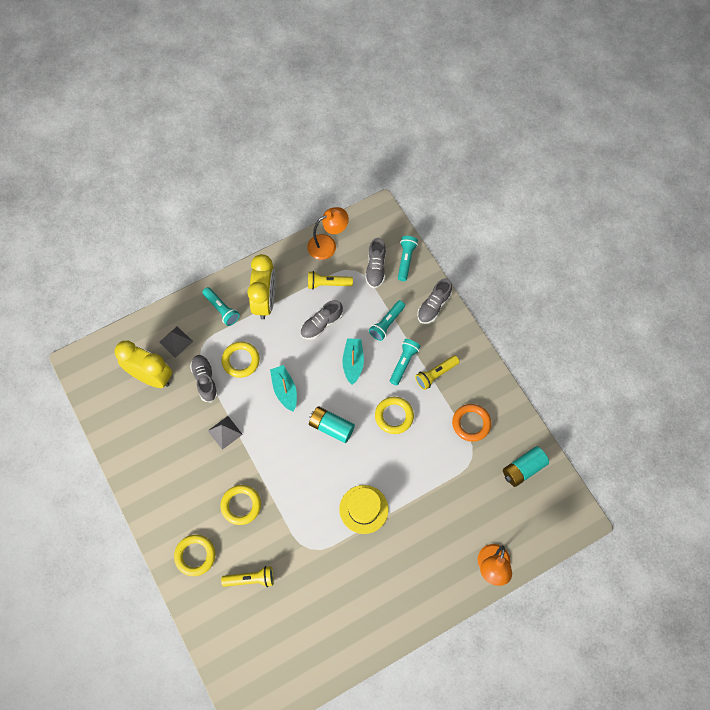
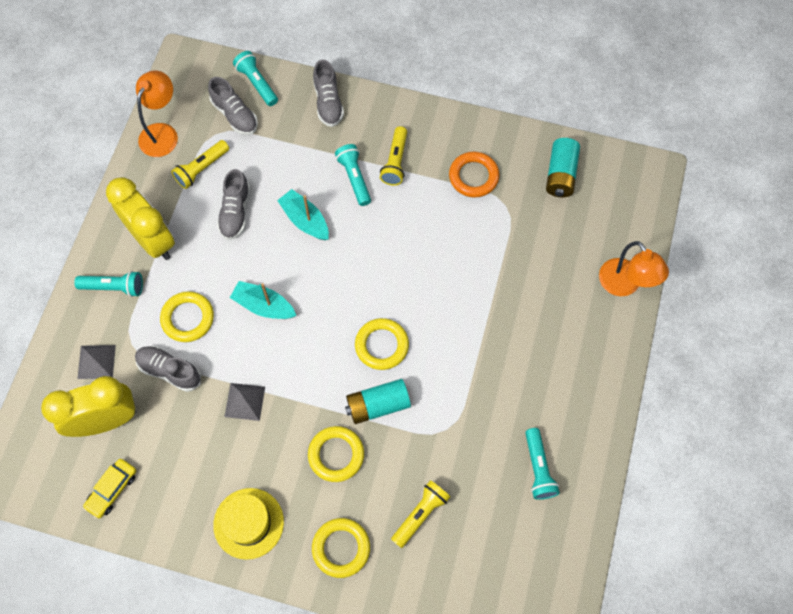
camera: 45 degrees left, 0 degrees up
(120, 415) = (112, 490): none -> yellow car
(331, 427) = (347, 298): turquoise battery -> turquoise battery (378, 405)
(363, 509) = (458, 344): yellow hat -> yellow hat (248, 523)
(387, 323) = (300, 156): turquoise flashlight -> turquoise flashlight (538, 468)
(394, 416) = (396, 234): yellow ring -> yellow ring (381, 345)

